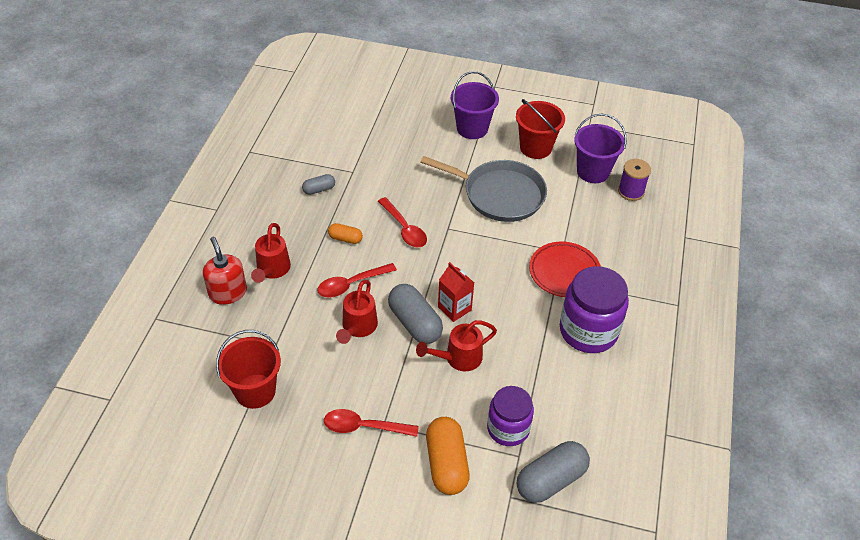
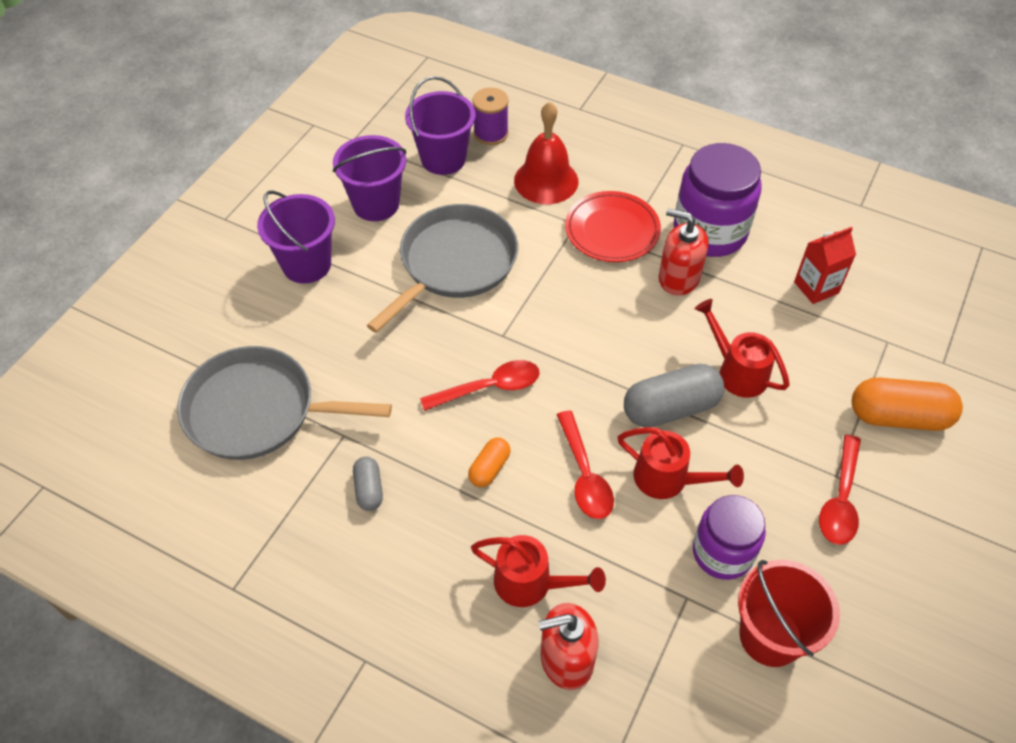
camera: 75 degrees left, 5 degrees up
(359, 134) = (258, 410): none -> grey pan
(454, 308) = (652, 358): red carton -> red carton (816, 287)
(458, 358) = (737, 371): red watering can -> red watering can turned 150 degrees clockwise
(508, 428) = (848, 343): purple jar -> purple jar (722, 552)
(534, 316) = (678, 278): none -> red soap dispenser
(535, 148) = (376, 204): red bucket -> purple bucket
(551, 480) = (920, 319): grey capsule -> none
(597, 229) = (546, 181): none -> red bell

